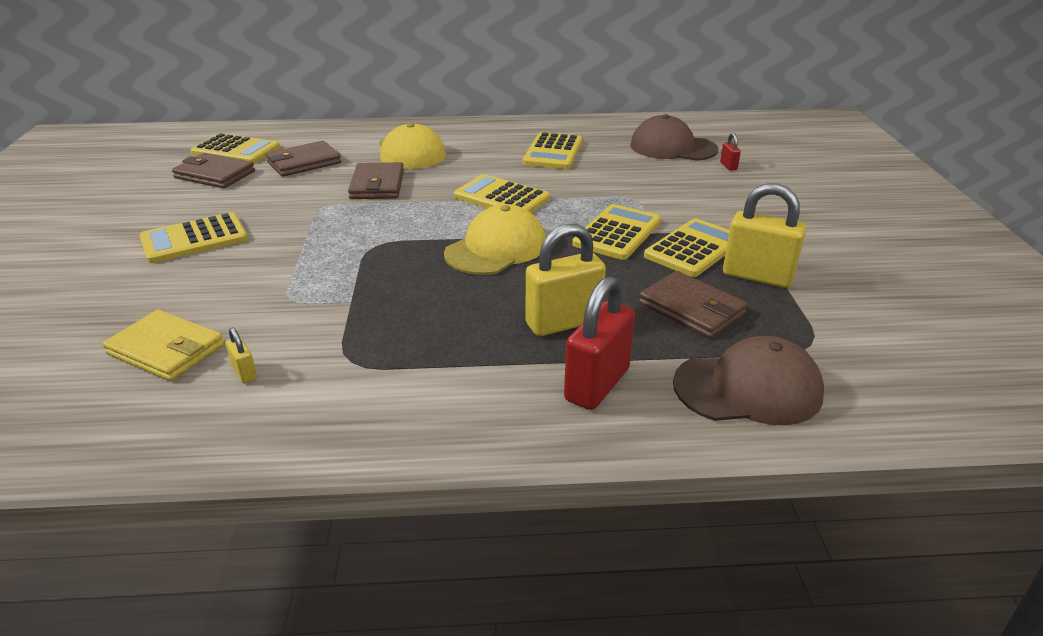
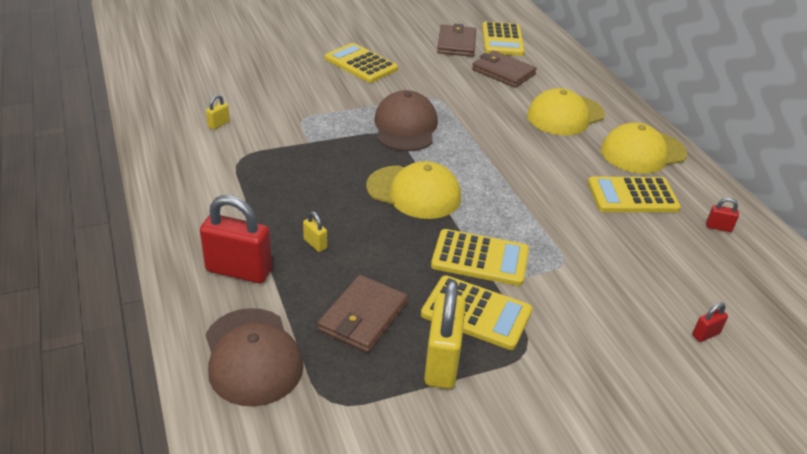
camera: 70 degrees right, 5 degrees up
(166, 350) = (234, 93): yellow wallet -> none
(377, 185) = (487, 113): brown wallet -> none
(492, 135) = (642, 152): none -> yellow cap
(501, 198) = (507, 180): yellow calculator -> none
(563, 323) = (315, 244): yellow padlock -> yellow padlock, size x0.45
(607, 133) = (718, 227): none -> red padlock
(672, 147) = (722, 283): brown cap -> brown cap (405, 127)

